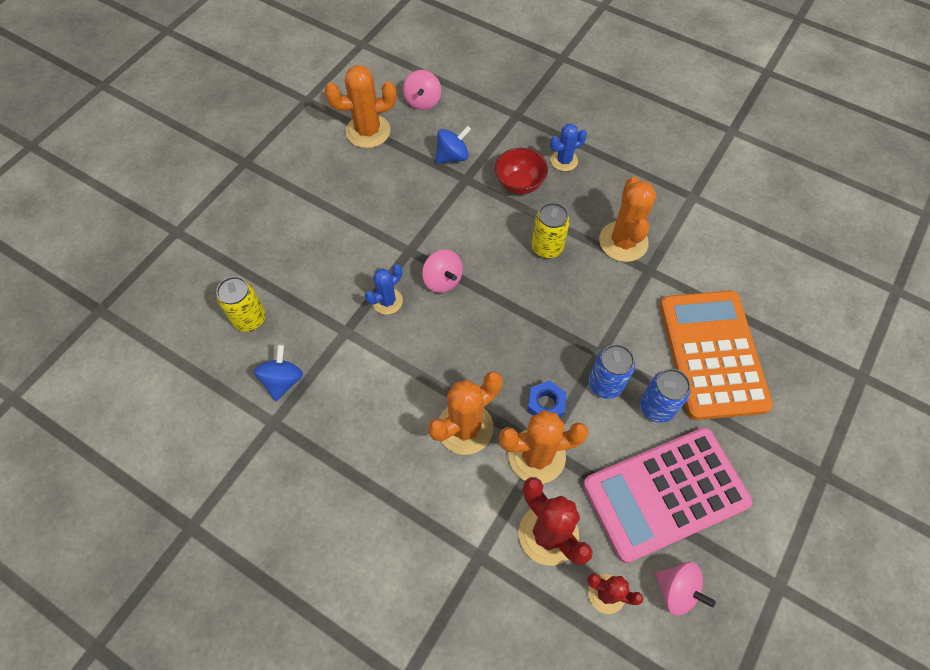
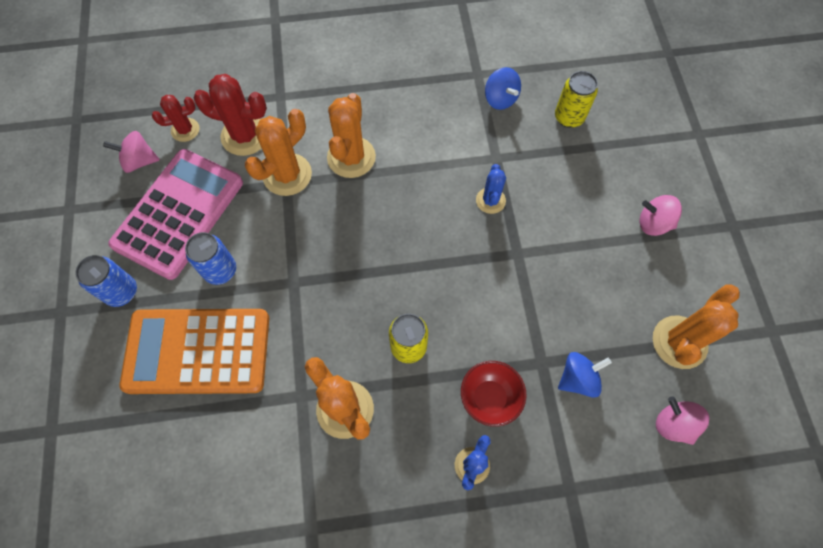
camera: 140 degrees right, 5 degrees up
(442, 280) = (466, 248): pink spinning top -> pink spinning top (653, 223)
(452, 156) = (578, 379): blue spinning top -> blue spinning top turned 135 degrees counterclockwise
(546, 404) = (307, 213): blue nut -> none
(605, 384) = (272, 260): blue can -> blue can (121, 292)
(712, 354) = (198, 351): orange calculator -> orange calculator turned 135 degrees clockwise

